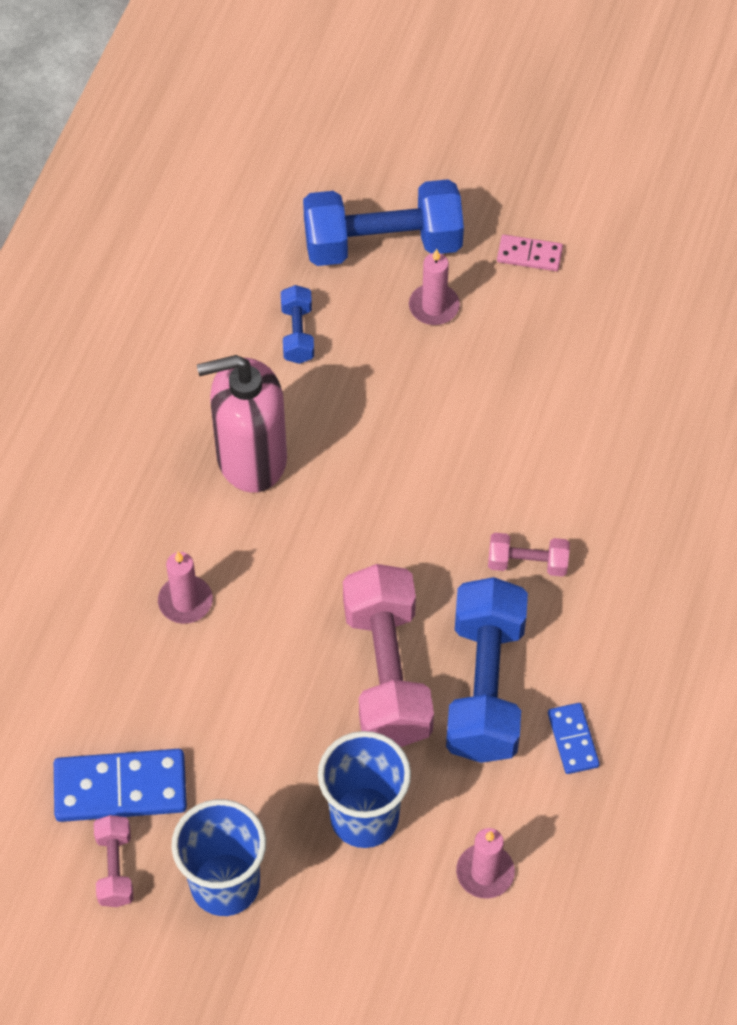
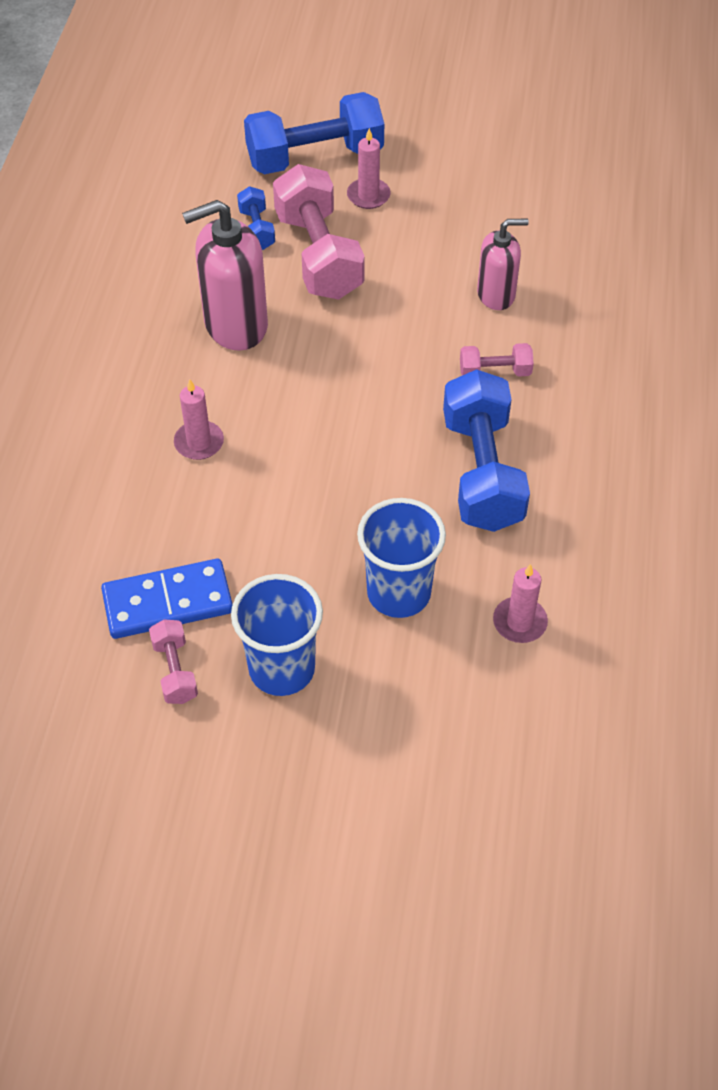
camera: 10 degrees left, 5 degrees down
(387, 673) = (392, 473): pink dumbbell -> pink dumbbell (318, 255)
(529, 255) = (439, 150): pink domino -> none
(551, 462) = (496, 295): none -> pink soap dispenser
(572, 740) = (570, 503): blue domino -> none

